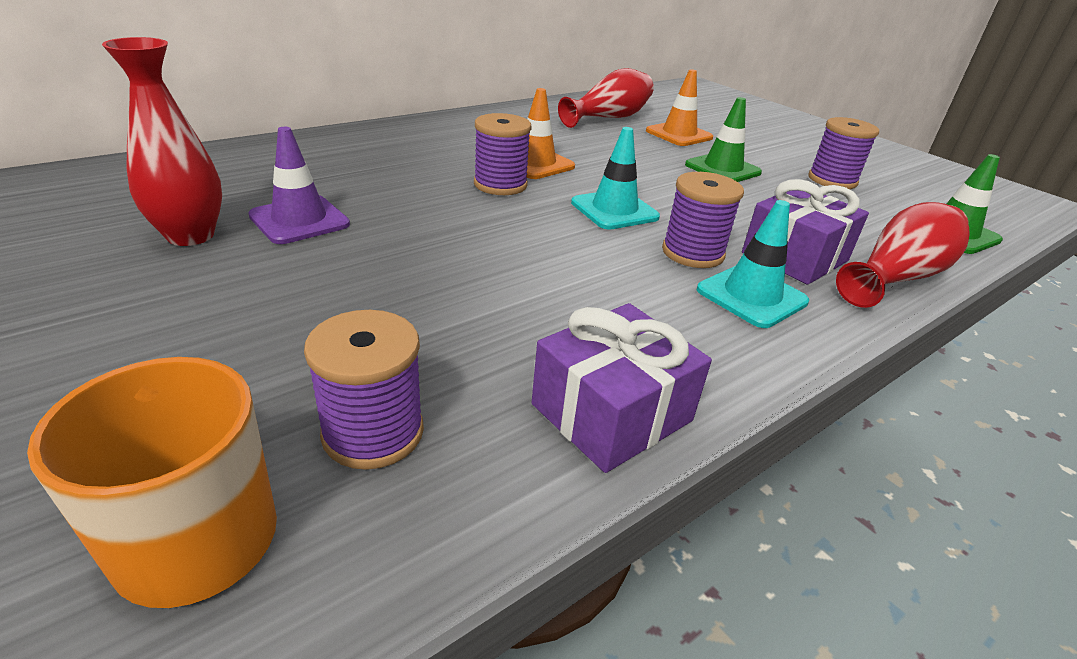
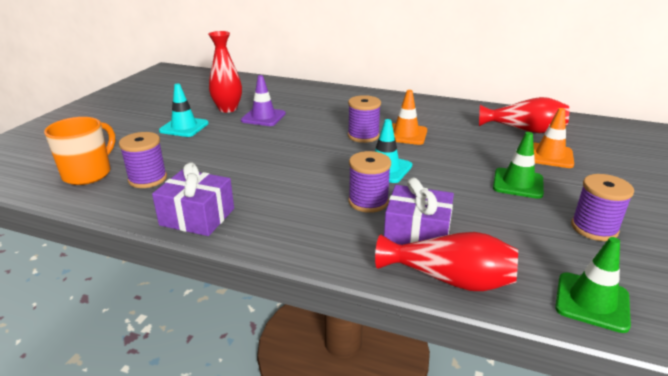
camera: 60 degrees right, 5 degrees down
(751, 296) = (342, 229): turquoise traffic cone -> turquoise traffic cone (184, 127)

